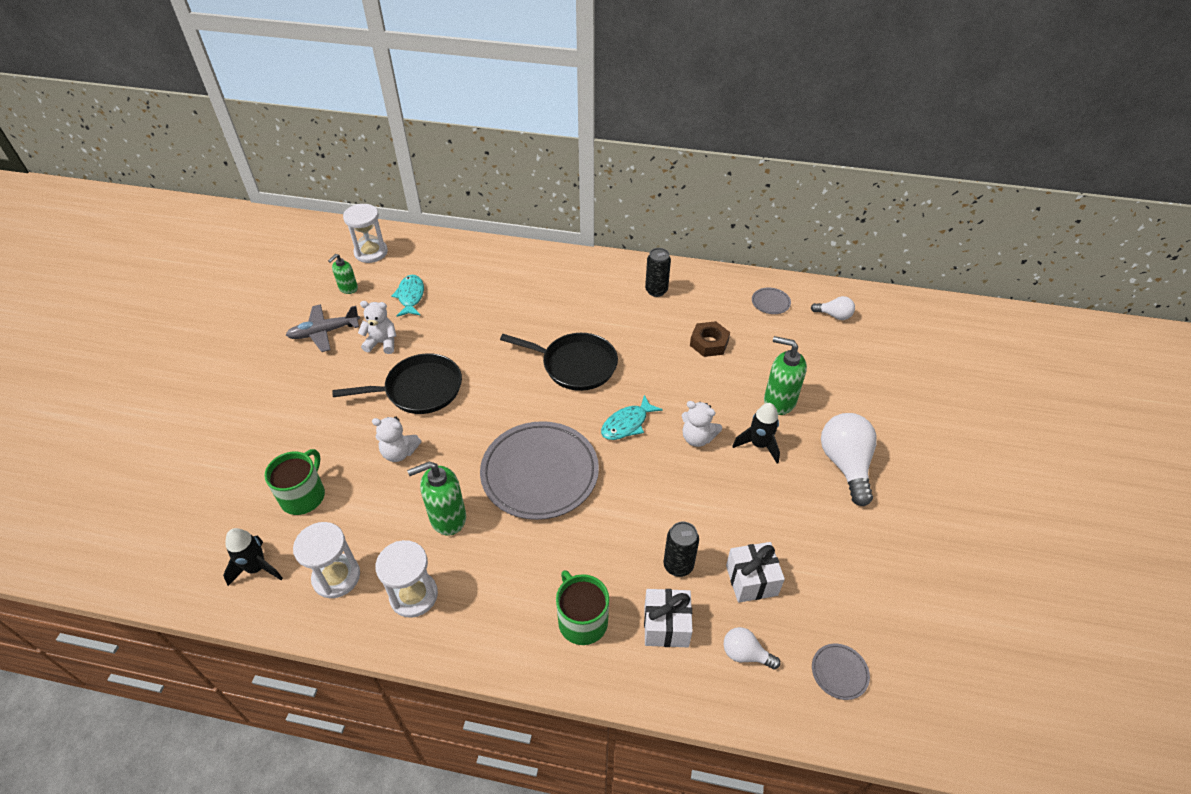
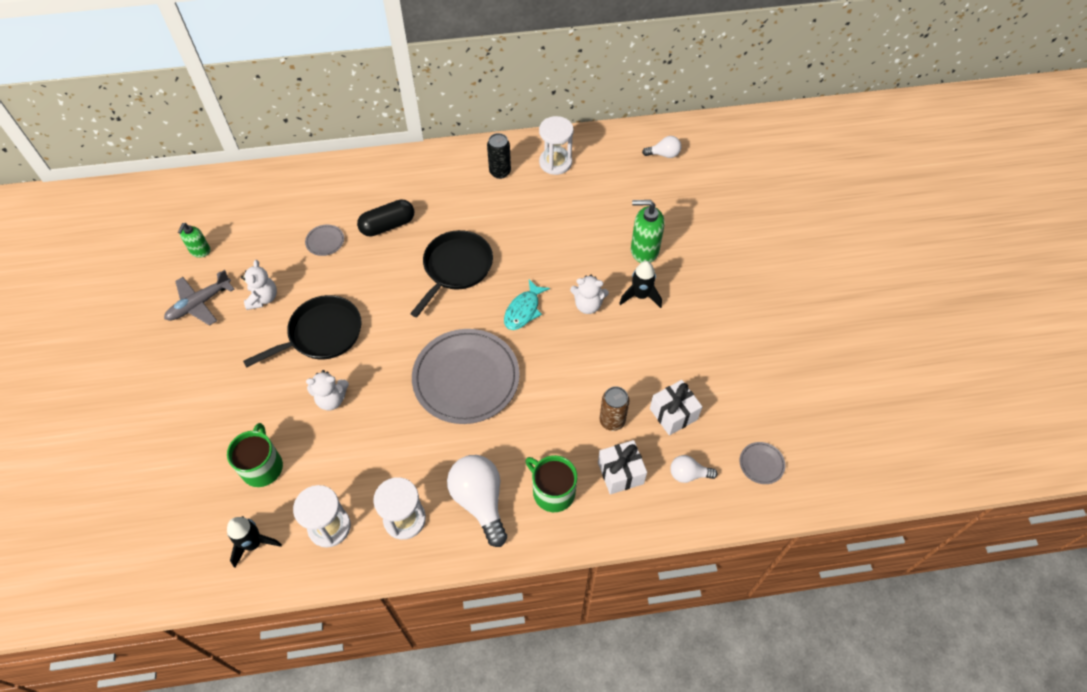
camera: 20 degrees left, 10 degrees up
(371, 252) = (204, 206): white hourglass -> white hourglass (555, 162)
(382, 343) = (263, 298): white teddy bear -> white teddy bear turned 105 degrees clockwise
(410, 296) = (268, 242): turquoise fish -> none
(447, 518) = (403, 444): green soap dispenser -> none
(526, 310) = (387, 225): none -> black capsule
(575, 365) = (456, 268): black pan -> black pan turned 60 degrees counterclockwise
(678, 565) = (612, 421): black can -> brown can
(709, 343) = (566, 212): brown nut -> none
(770, 302) = (605, 156): grey plate -> grey plate (325, 241)
(845, 464) = (715, 292): white light bulb -> white light bulb (480, 501)

